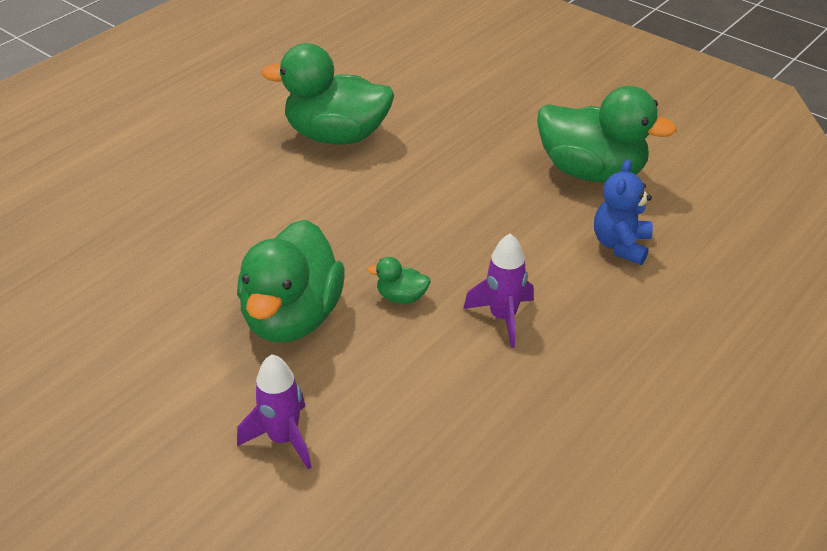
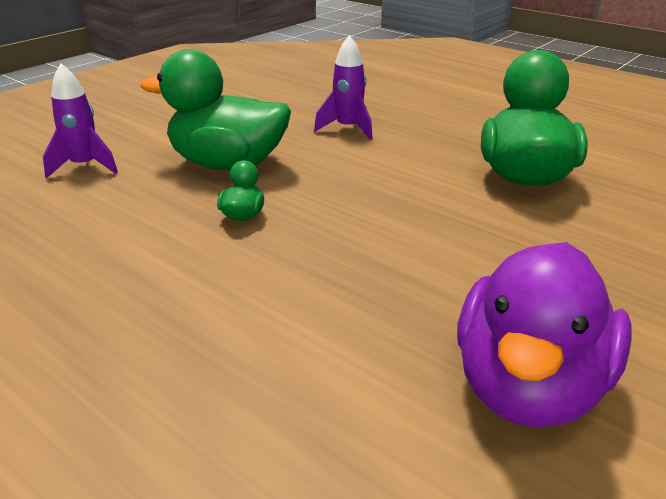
camera: 90 degrees right, 10 degrees down
(502, 317) = (191, 279): purple rocket -> purple rocket (348, 129)
(591, 172) = (529, 387): green duck -> purple duck
(620, 245) = (327, 404): blue teddy bear -> none

